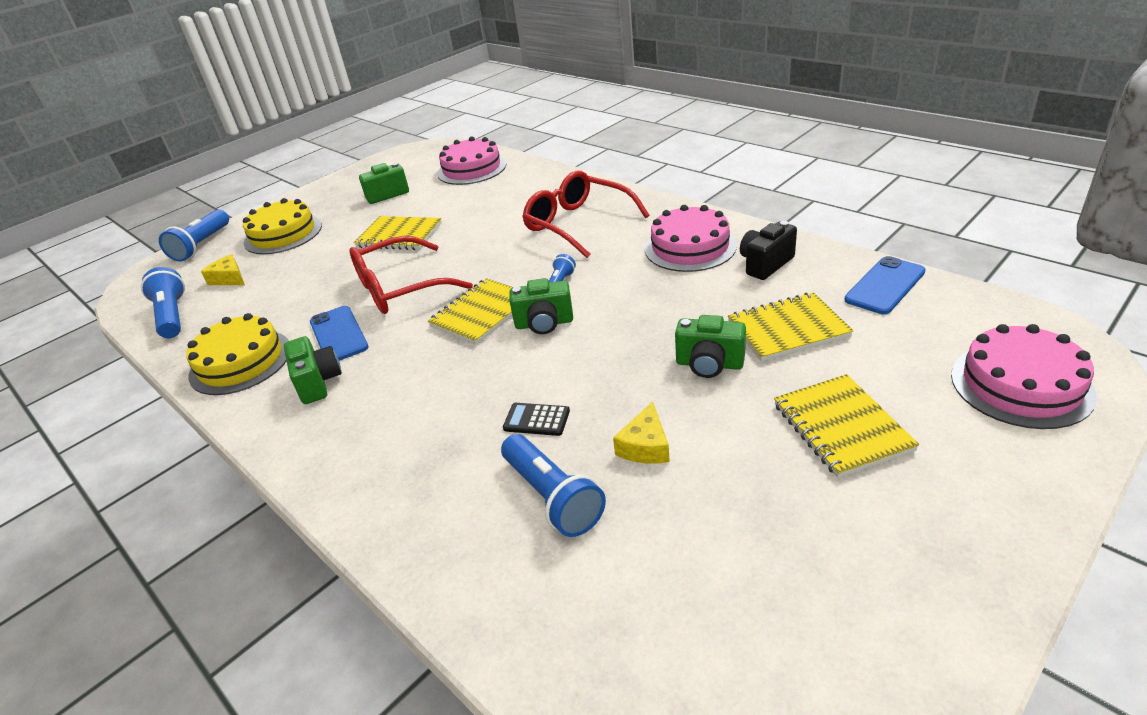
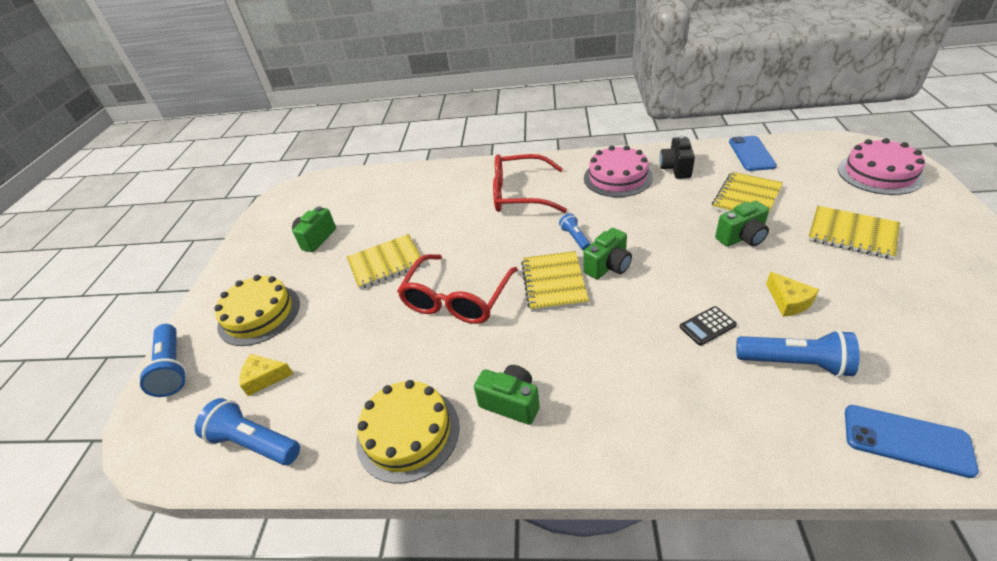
camera: 40 degrees left, 5 degrees up
(338, 334) = (464, 359): blue phone -> blue phone (906, 440)
(472, 169) = (365, 190): pink cake -> none

